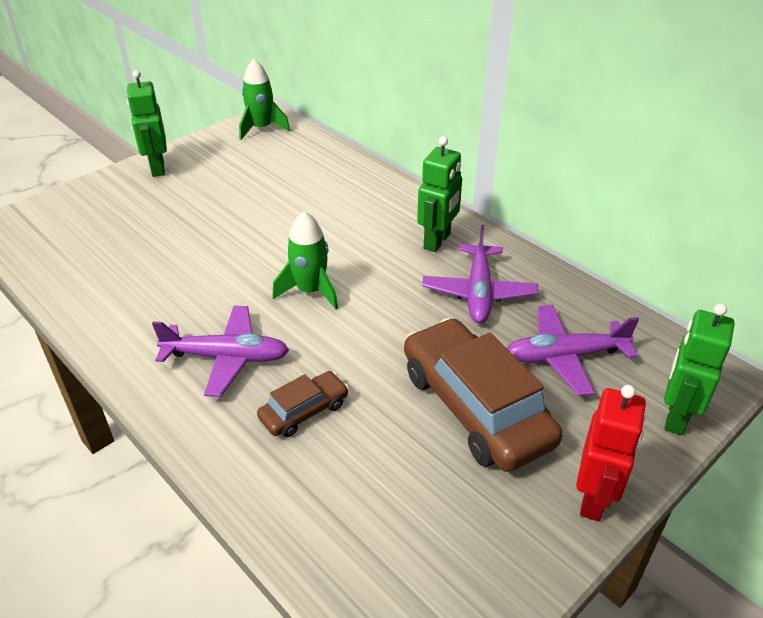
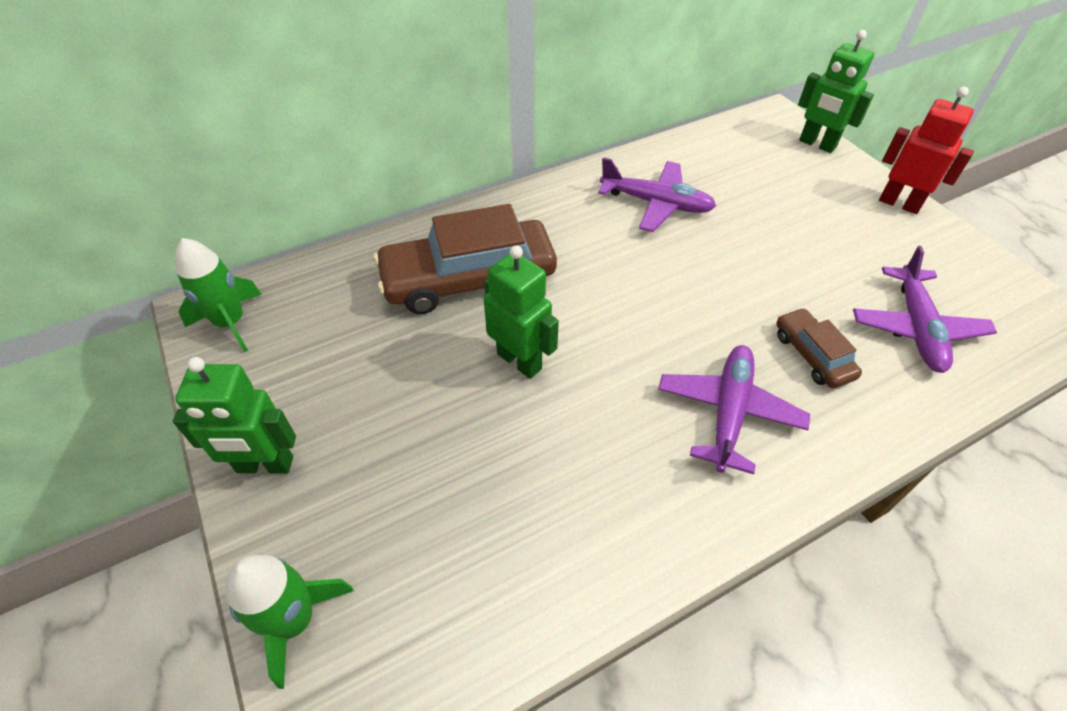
camera: 75 degrees left, 10 degrees up
(310, 291) = (625, 323): green rocket -> green rocket (294, 620)
(437, 241) = (567, 212): green robot -> green robot (519, 361)
(475, 407) = (807, 240): brown car -> brown car (468, 279)
(564, 356) = (749, 177): purple plane -> purple plane (916, 328)

